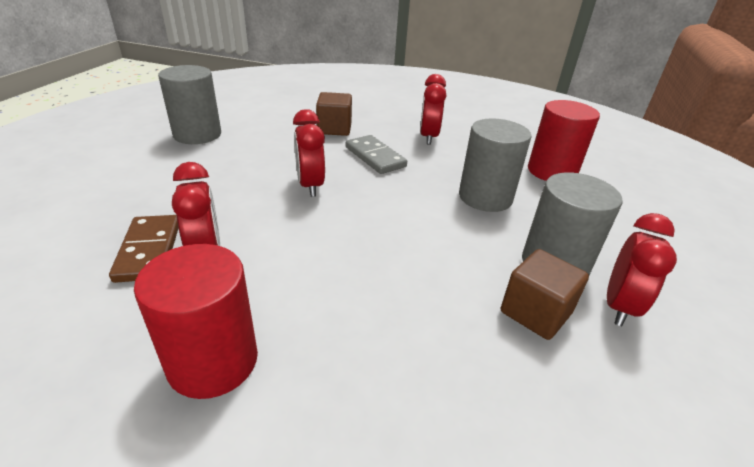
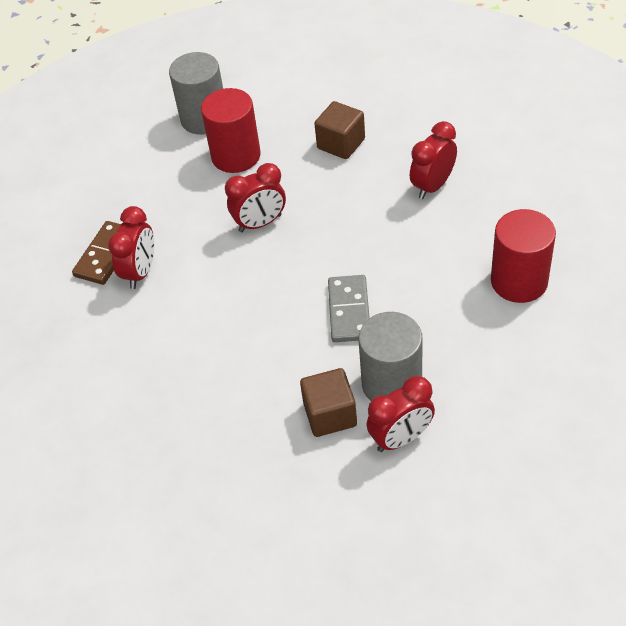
camera: 40 degrees right, 15 degrees up
(213, 361) = (104, 359): red cylinder -> red cylinder (236, 156)
(310, 186) = (260, 223): red clock -> red clock turned 135 degrees counterclockwise
(375, 157) = (348, 201): grey domino -> grey domino (349, 311)
(485, 197) = (408, 291): grey cylinder -> none

